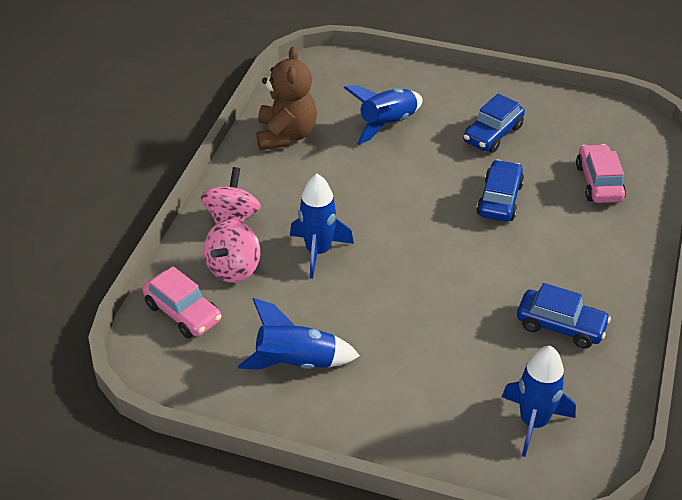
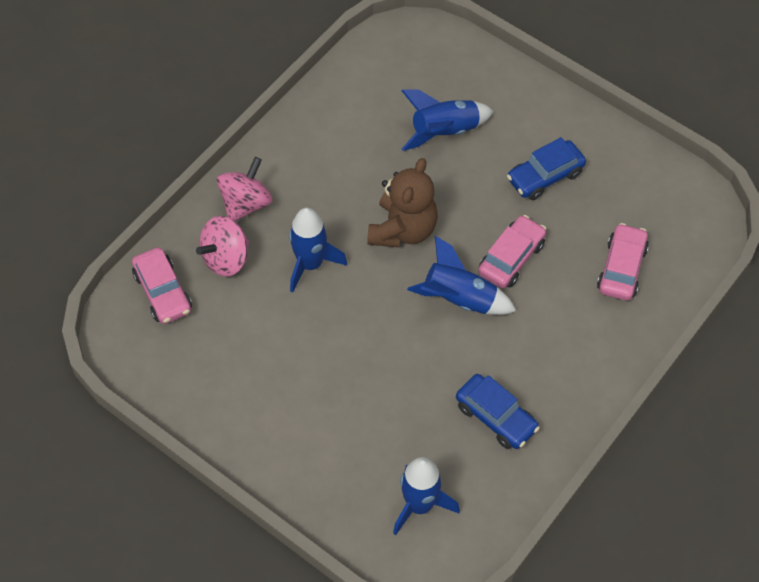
camera: 20 degrees right, 15 degrees up
(286, 135) = (338, 116): brown teddy bear -> brown teddy bear (403, 229)
(296, 362) = (240, 376): blue rocket -> blue rocket (459, 299)
(499, 199) = (511, 258): blue car -> pink car

